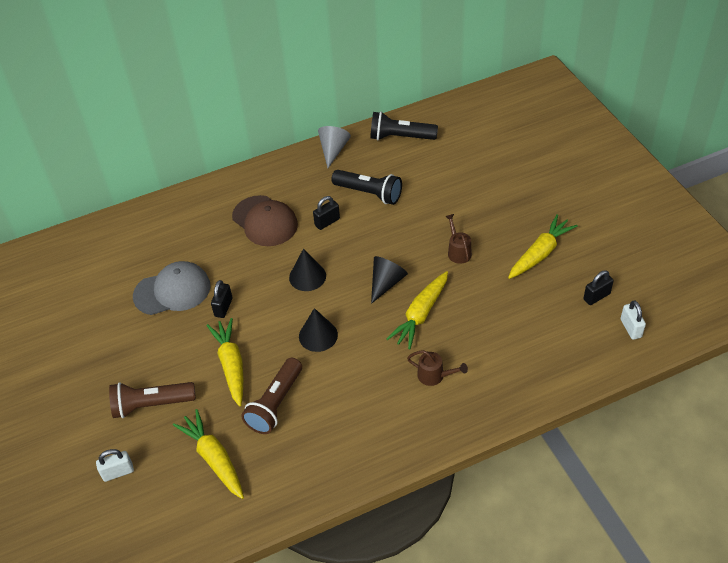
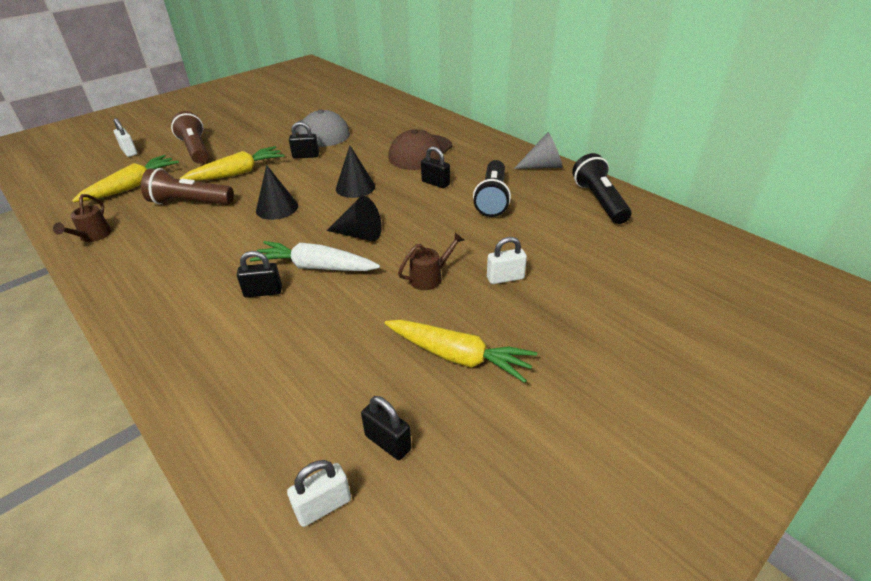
camera: 70 degrees right, 10 degrees down
(421, 314) = (316, 267): yellow carrot -> white carrot
(435, 376) = (220, 295): brown watering can -> brown watering can (93, 237)
(440, 349) = (263, 292): none -> black padlock
(473, 213) = (505, 278): none -> white padlock

